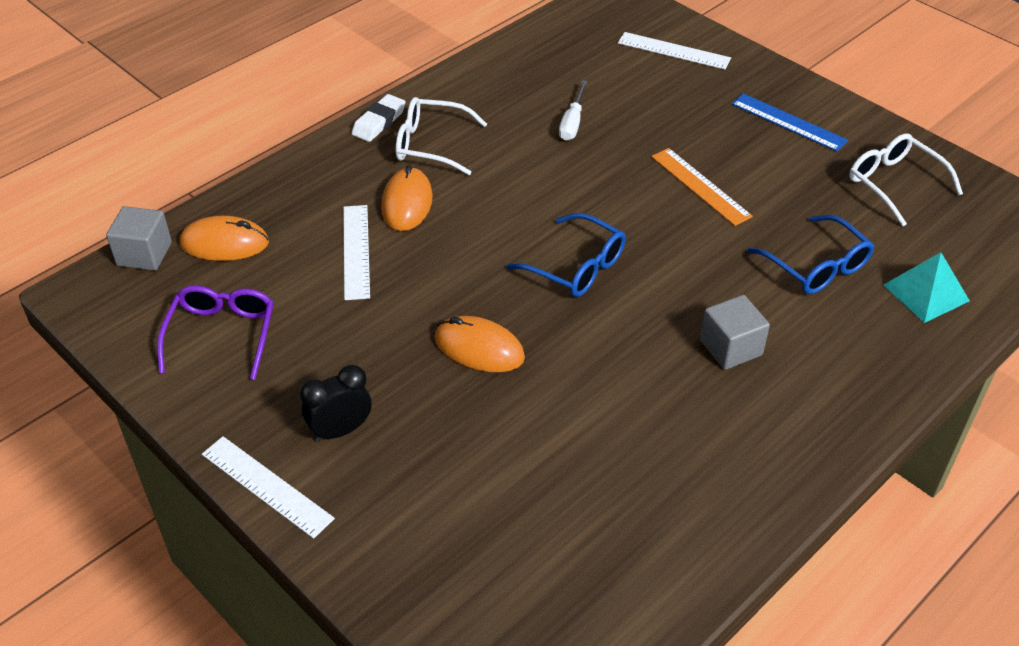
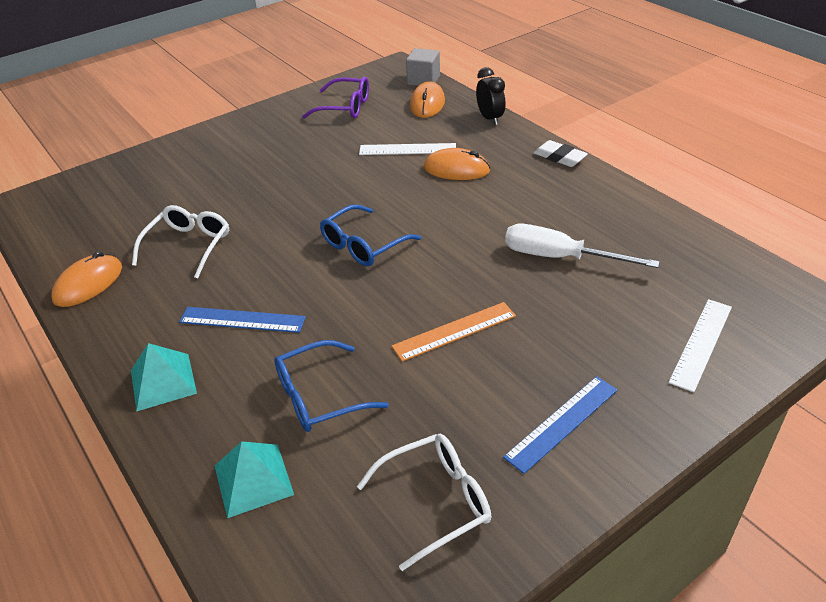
camera: 100 degrees right, 5 degrees down
(267, 486) = (224, 125): white ruler -> none
(340, 430) = (250, 146): black clock -> black clock (490, 118)
(430, 145) = (528, 180): white glasses -> white glasses (188, 246)
(479, 348) = (295, 196): orange mouse -> orange mouse (88, 284)
(572, 123) = (559, 257): white screwdriver -> white screwdriver, size x1.64
(731, 347) = (242, 319): grey cube -> blue ruler
(843, 391) = (163, 381): none -> turquoise pyramid

